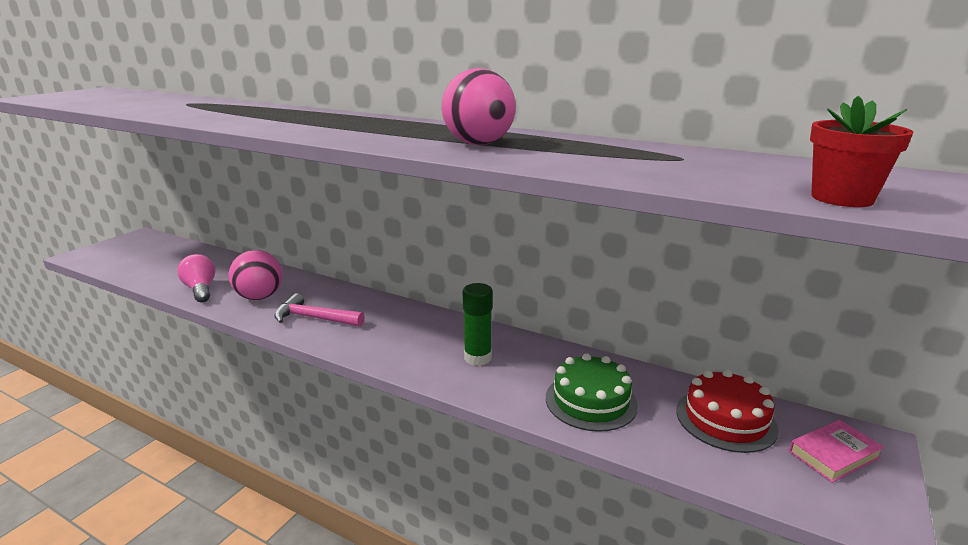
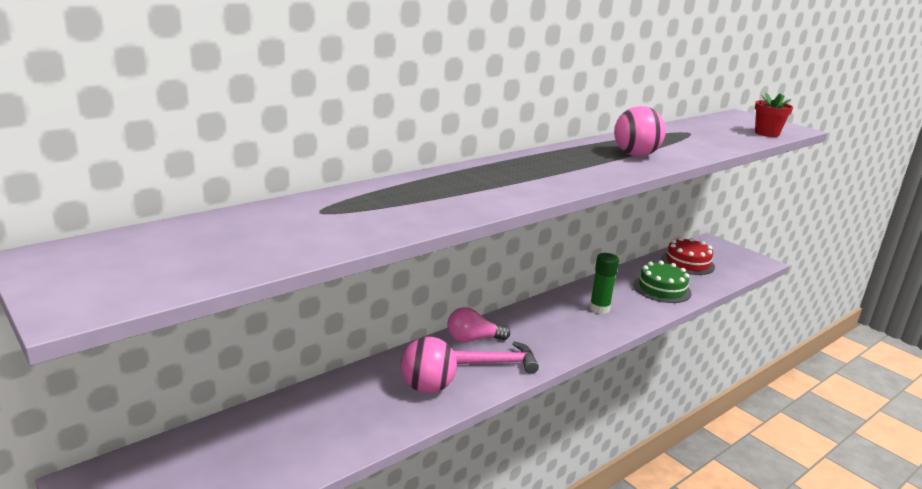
camera: 70 degrees left, 0 degrees up
(200, 290) = (375, 425): pink light bulb -> pink light bulb (473, 339)
(314, 318) = (497, 363): pink hammer -> pink hammer turned 135 degrees counterclockwise
(834, 455) = (719, 252): pink book -> none

